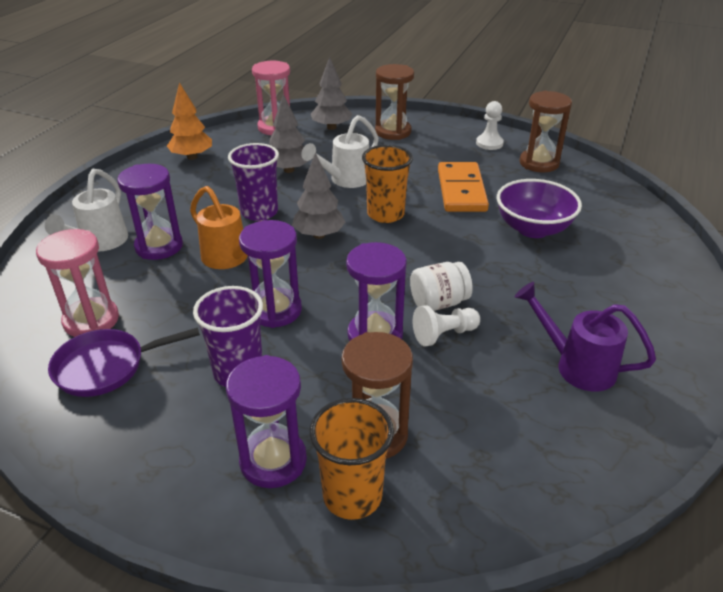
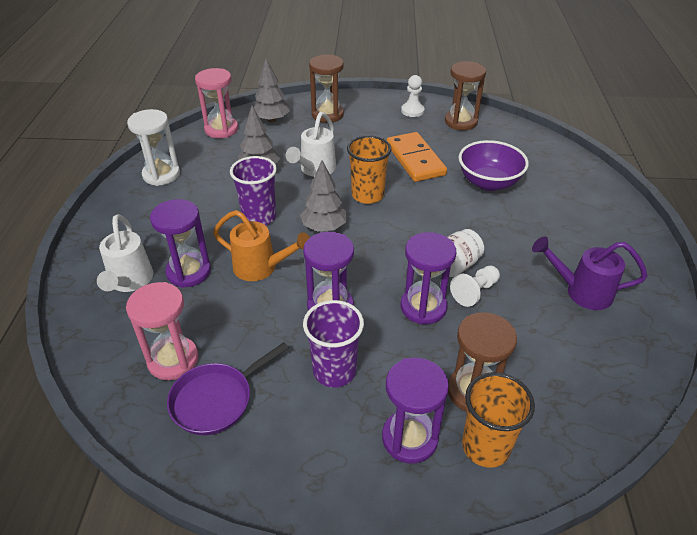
camera: 20 degrees left, 5 degrees up
(192, 157) = (161, 175): orange tree -> white hourglass

